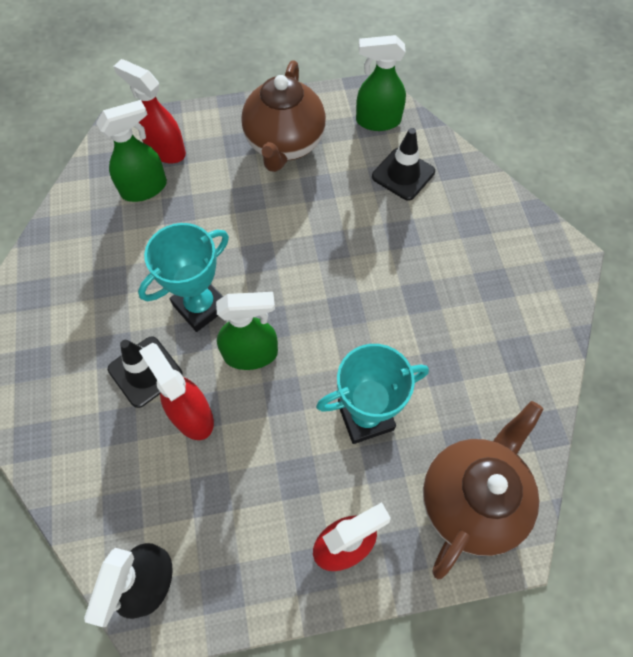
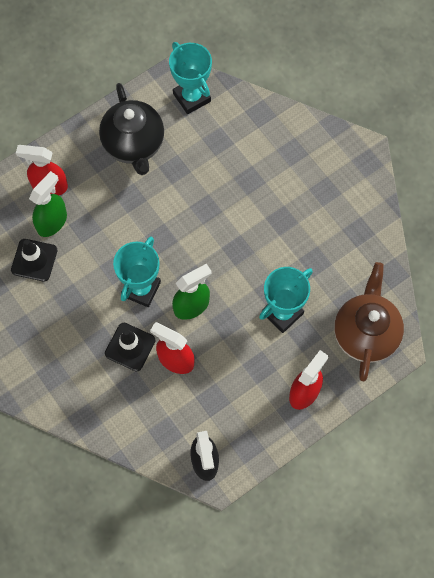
camera: 25 degrees left, 5 degrees up
(284, 144) = (134, 144): brown teapot -> black teapot
(377, 121) = (192, 97): green spray bottle -> turquoise trophy
(403, 174) = (230, 134): black traffic cone -> black traffic cone (34, 260)

